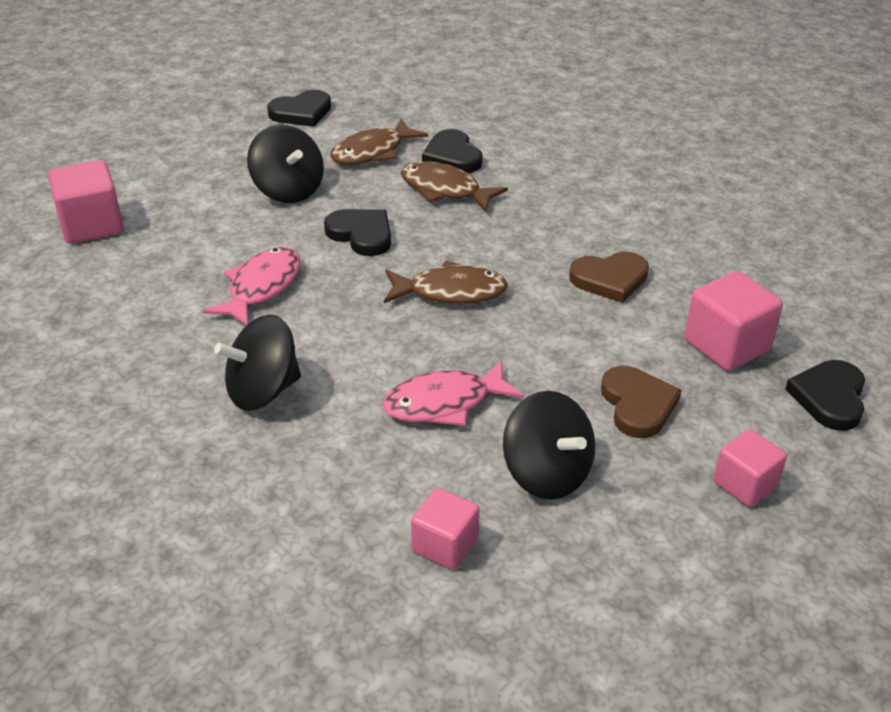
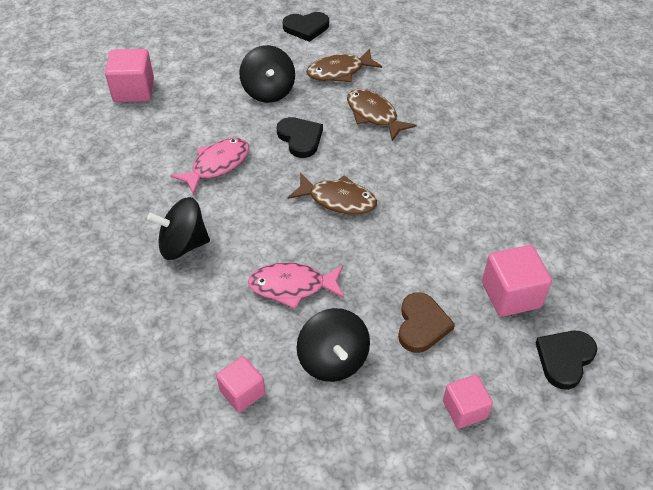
camera: 20 degrees right, 10 degrees up
(452, 156) = (393, 87): black heart -> none
(610, 279) = (454, 218): brown heart -> none

